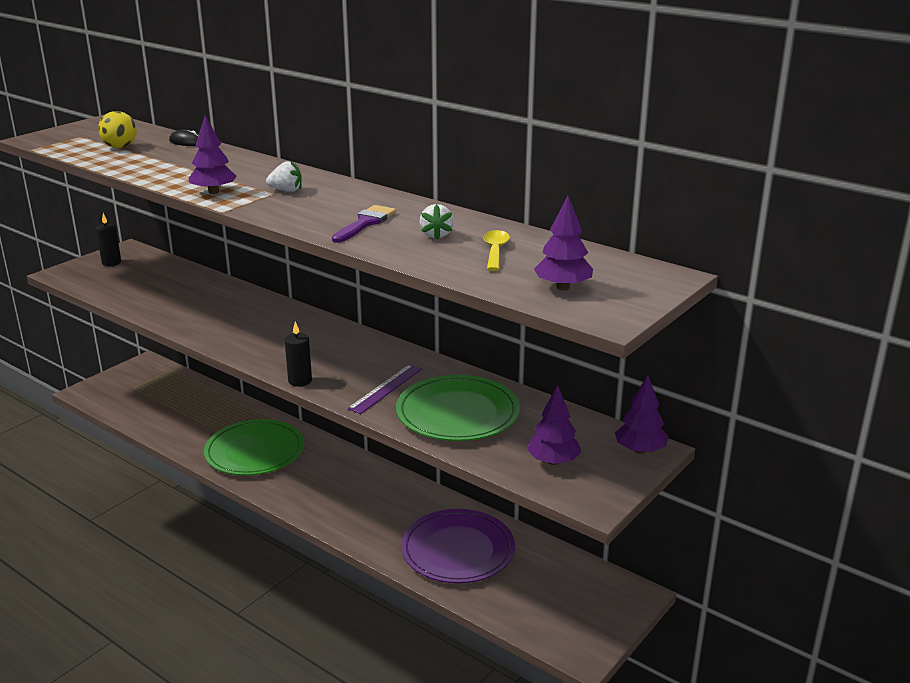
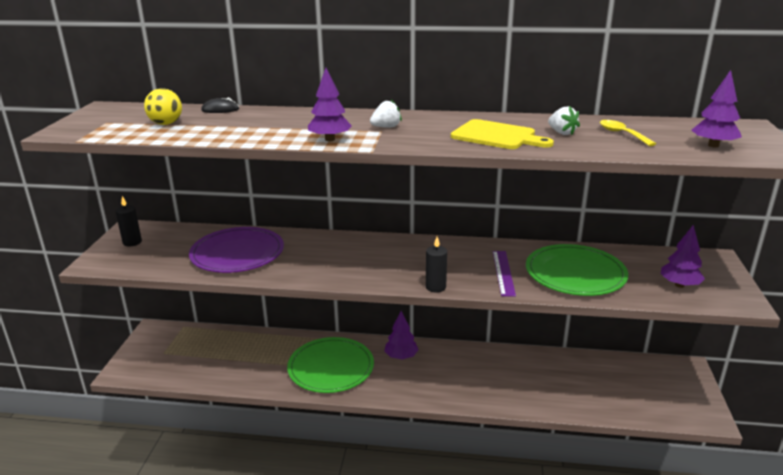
camera: 30 degrees left, 0 degrees up
(365, 223) = (497, 136): purple brush -> yellow cutting board
(458, 550) = (557, 382): purple plate -> purple plate (237, 253)
(640, 450) = (711, 260): purple tree -> purple tree (401, 356)

